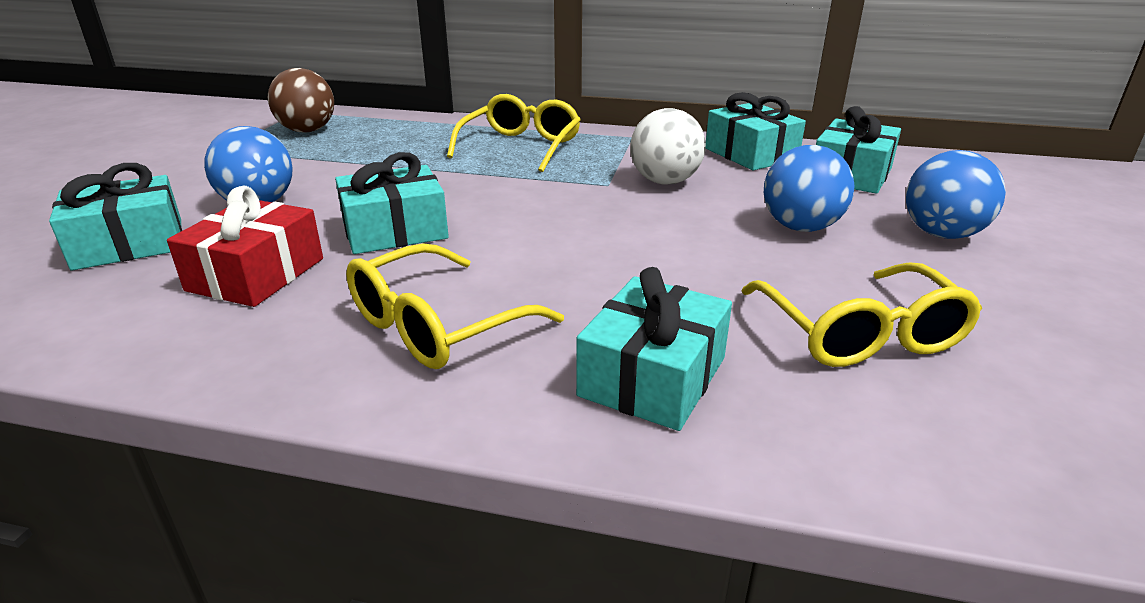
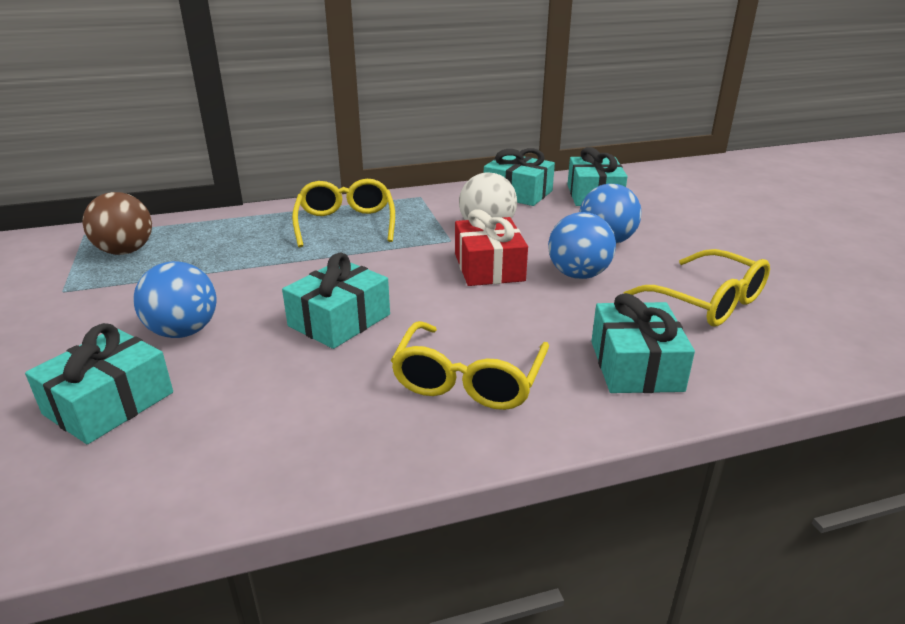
camera: 30 degrees left, 0 degrees up
(256, 274) = (275, 390): red gift -> red gift (489, 267)
(942, 234) = (683, 225): blue ball -> blue ball (578, 275)

